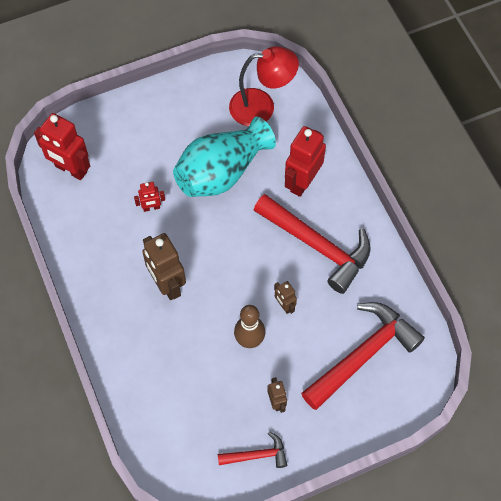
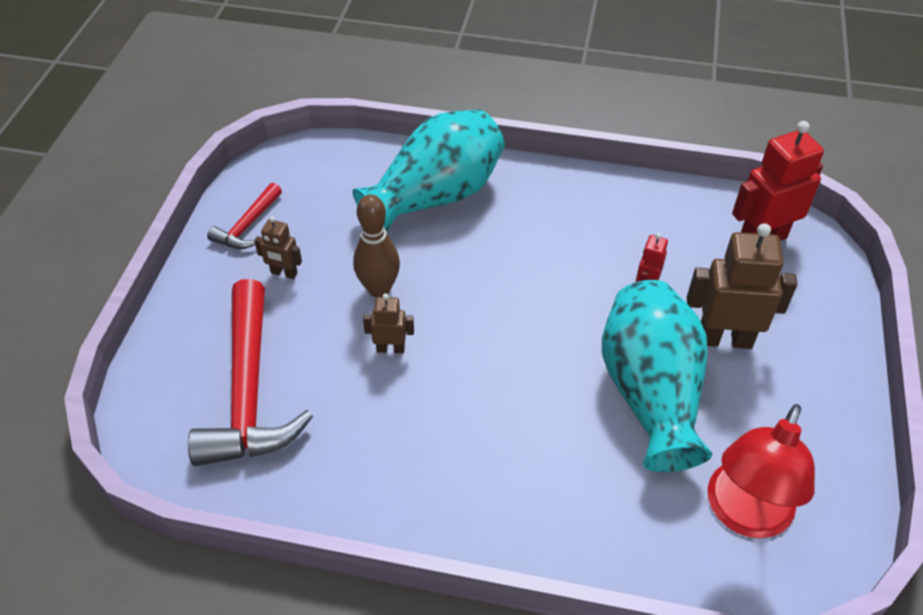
camera: 125 degrees right, 15 degrees down
(153, 361) = (436, 196): none -> turquoise vase
(167, 284) = (521, 252): brown robot -> brown robot (724, 339)
(302, 182) = (562, 485): red robot -> none
(317, 246) = (442, 438): red hammer -> none

